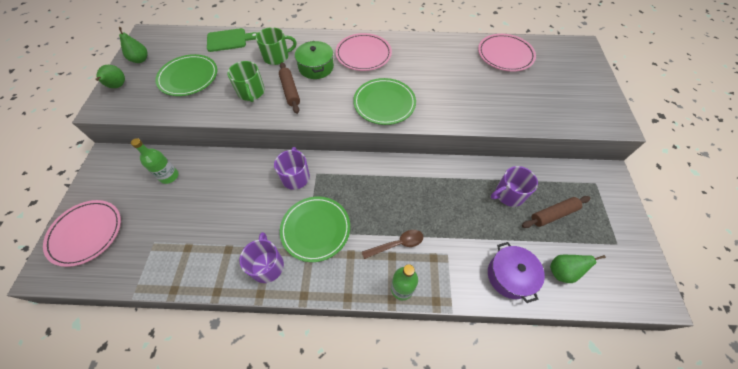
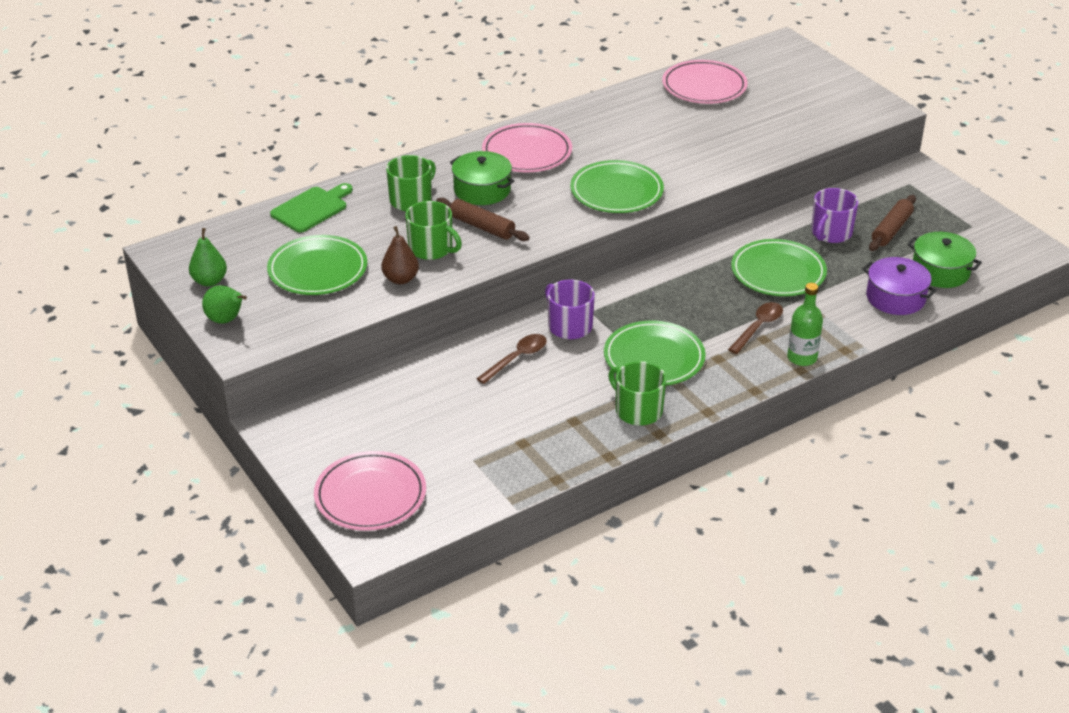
camera: 35 degrees left, 20 degrees down
(169, 176) = (400, 400): green bottle -> none
(215, 104) = (400, 279): none -> brown pear
(248, 183) = (517, 358): none -> brown spoon
(267, 265) = (637, 410): purple mug -> green mug
(448, 207) = (778, 272): none -> green plate
(562, 271) = (940, 271): green pear -> green pot

